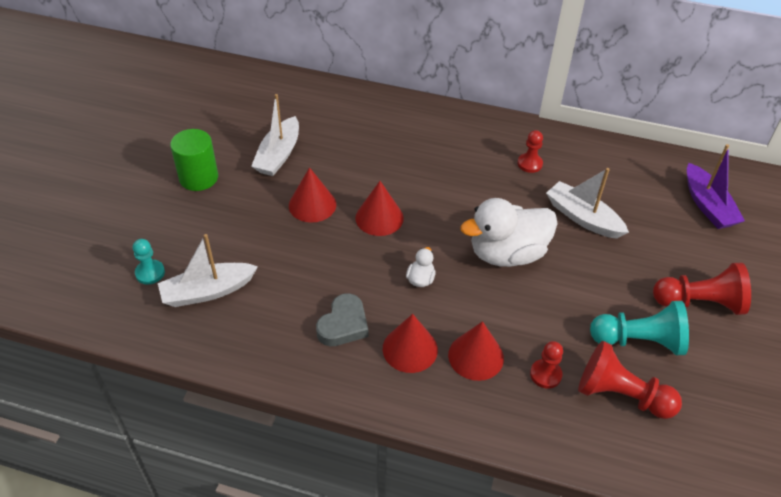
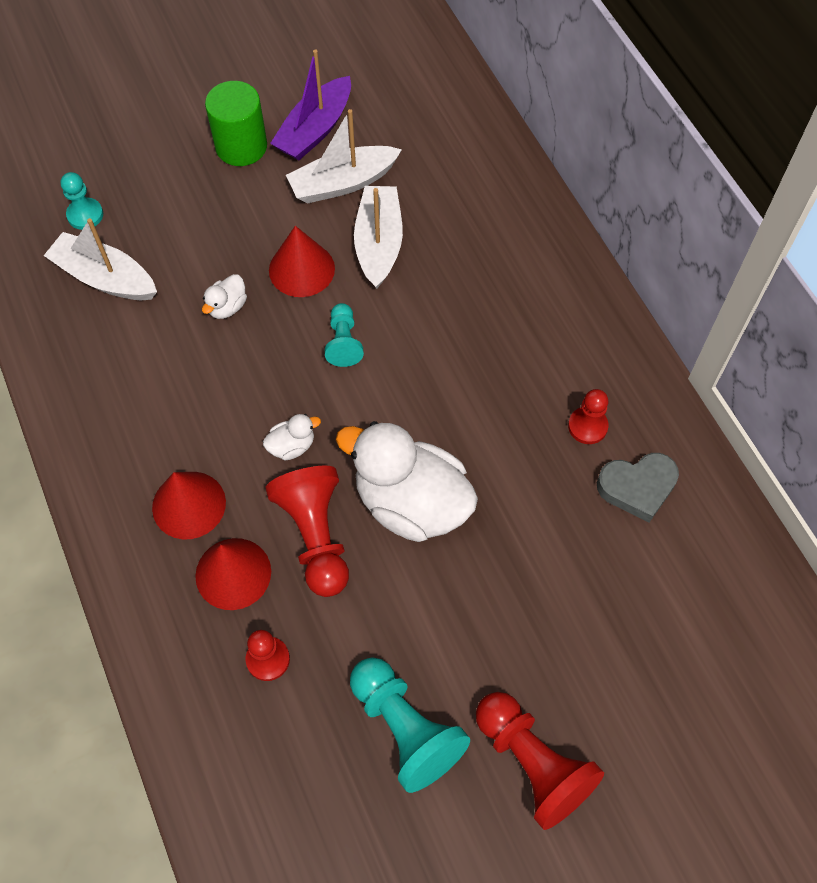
camera: 50 degrees right, 15 degrees up
(298, 250) = (227, 307): none -> white duck
(343, 325) = (167, 422): grey heart -> grey heart (637, 487)
(379, 218) = (343, 342): red cone -> turquoise pawn
(583, 218) = (551, 544): white boat -> white boat (378, 243)
(620, 395) = (306, 756): red pawn -> red pawn (315, 536)
(707, 205) = (725, 676): purple boat -> purple boat (315, 130)

